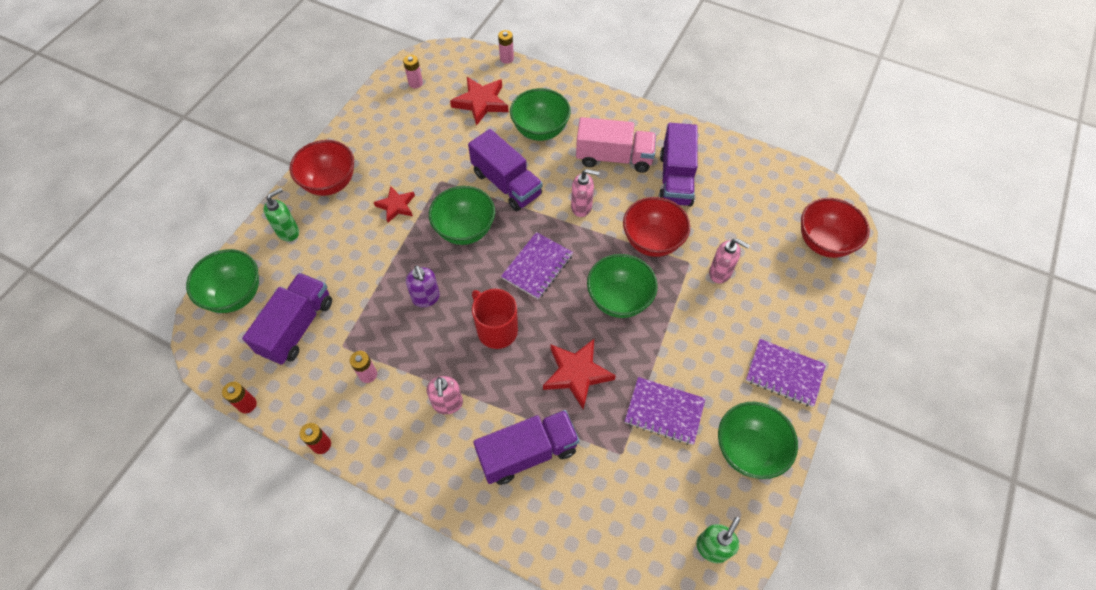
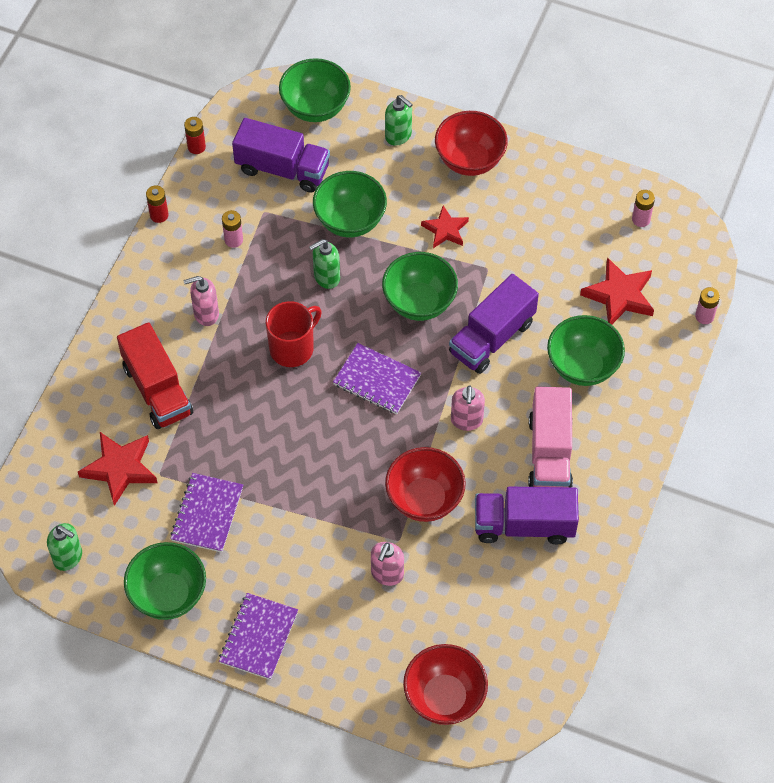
camera: 85 degrees right, 0 degrees up
(426, 298) = (326, 277): purple soap dispenser -> green soap dispenser
(527, 453) = (157, 390): purple truck -> red truck
(577, 373) = (246, 428): red star -> red star (120, 468)
(619, 299) = (340, 466): green bowl -> green bowl (350, 221)

